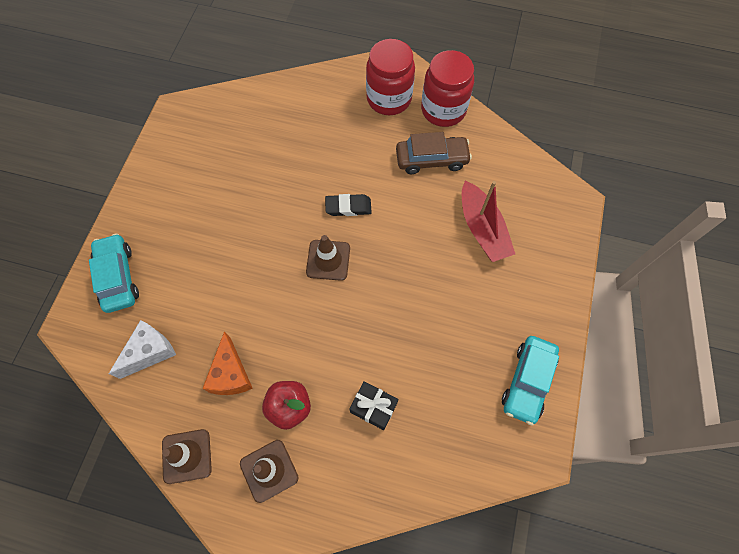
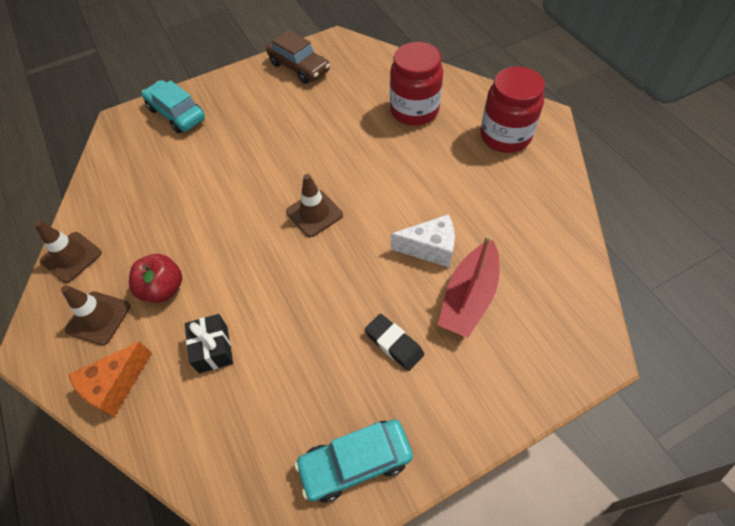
camera: 50 degrees right, 10 degrees down
(118, 277) = (176, 114): turquoise car -> turquoise car turned 75 degrees counterclockwise
(150, 352) = (136, 173): white cheese -> white cheese (430, 248)
(231, 374) = (159, 231): orange cheese -> orange cheese (115, 385)
(348, 207) = (375, 189): black eraser -> black eraser (394, 344)
(431, 159) = (488, 207): brown car -> brown car (299, 67)
(443, 110) = (546, 177): red jar -> red jar (414, 110)

